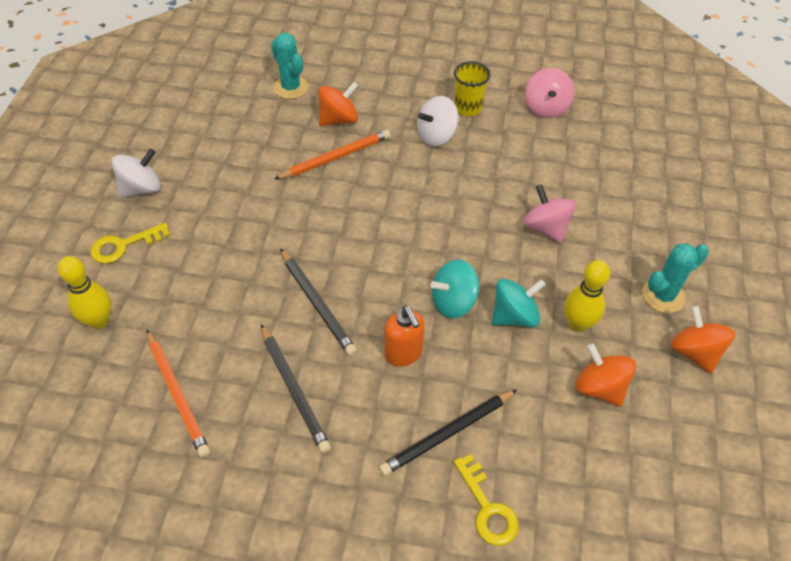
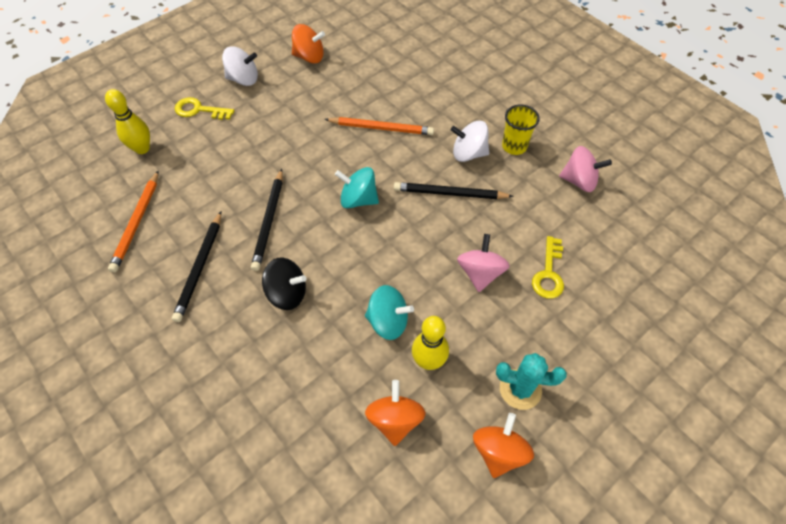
camera: 40 degrees right, 5 degrees up
(291, 87) = (401, 62): turquoise cactus -> none
(338, 119) = (410, 102): orange spinning top -> orange spinning top (309, 57)
(403, 354) = (287, 293): orange soap dispenser -> black spinning top
(447, 433) = (259, 368): black pencil -> black pencil (450, 193)
(453, 302) = (356, 281): turquoise spinning top -> turquoise spinning top (358, 199)
(487, 508) = (232, 439): yellow key -> yellow key (548, 273)
(546, 108) = (579, 181): pink spinning top -> pink spinning top turned 120 degrees counterclockwise

